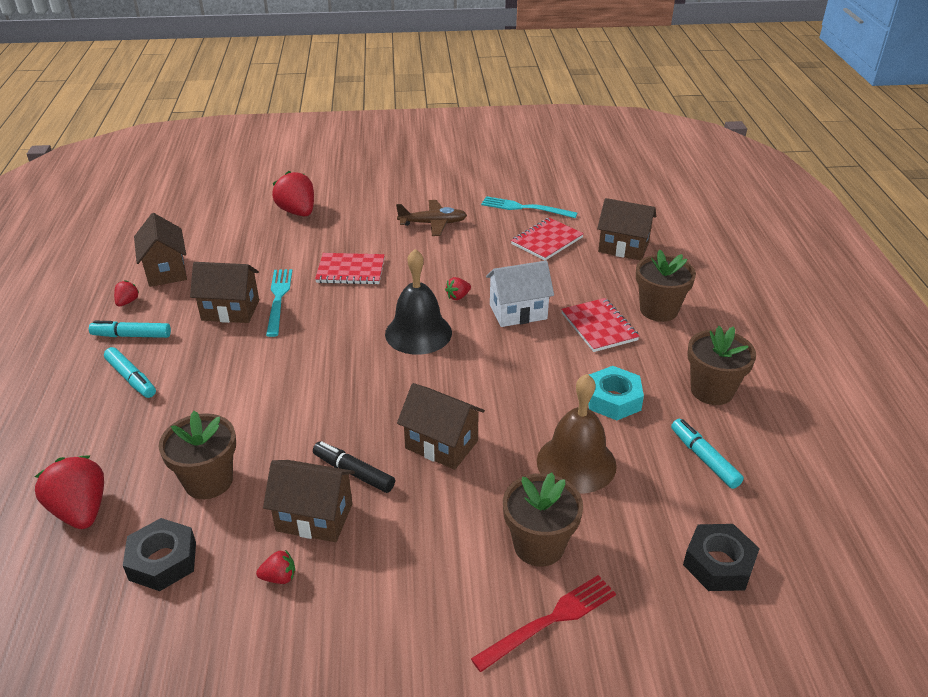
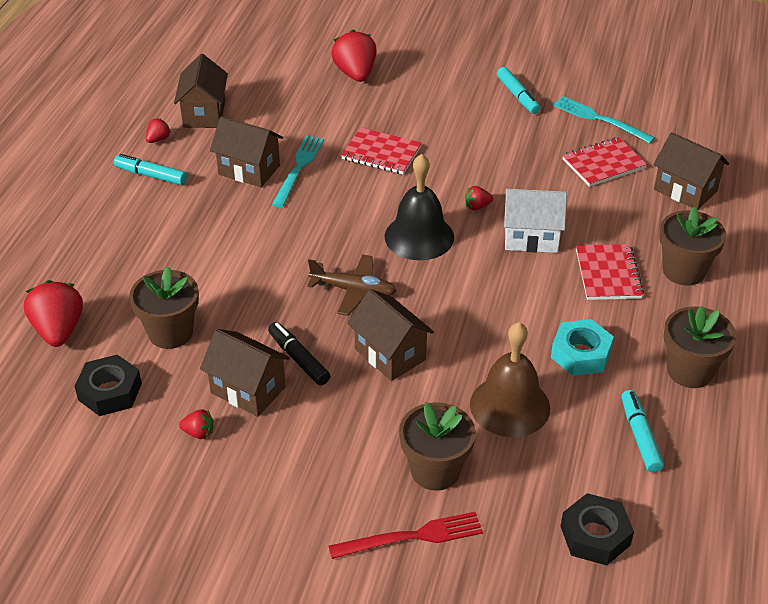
camera: 20 degrees right, 5 degrees up
(131, 378) = (137, 218): turquoise marker -> turquoise marker (517, 96)
(433, 223) = (490, 117): brown plane -> brown plane (354, 290)

